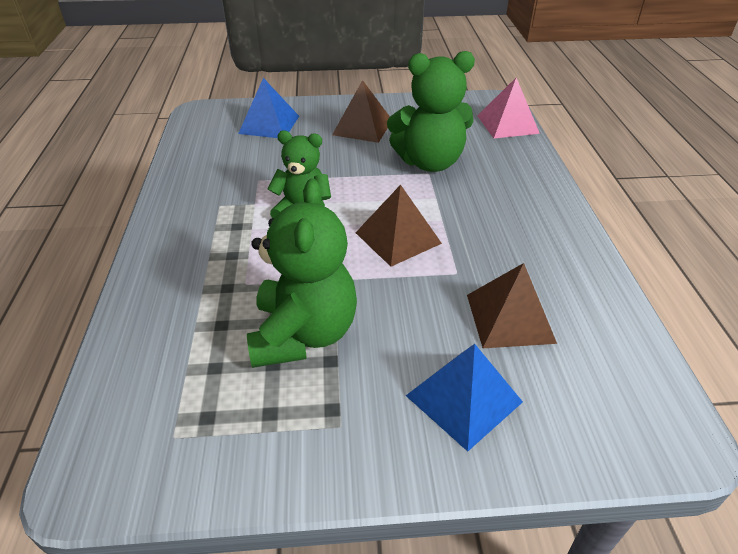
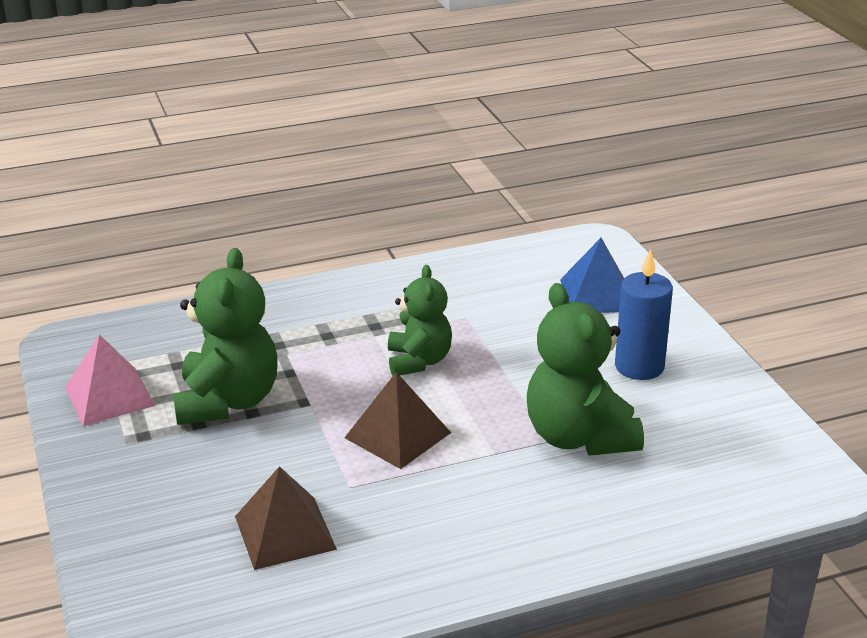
camera: 75 degrees right, 10 degrees down
(303, 334) = (227, 402): green teddy bear -> green teddy bear turned 75 degrees counterclockwise
(362, 127) = (639, 366): brown pyramid -> blue candle
(463, 398) = (166, 509): blue pyramid -> none
(507, 124) = (745, 501): pink pyramid -> pink pyramid (110, 396)

